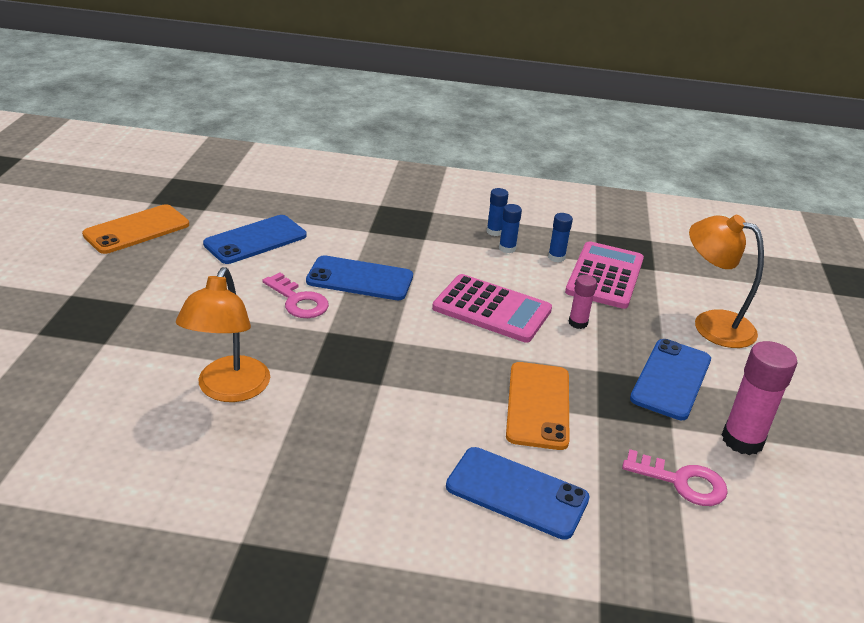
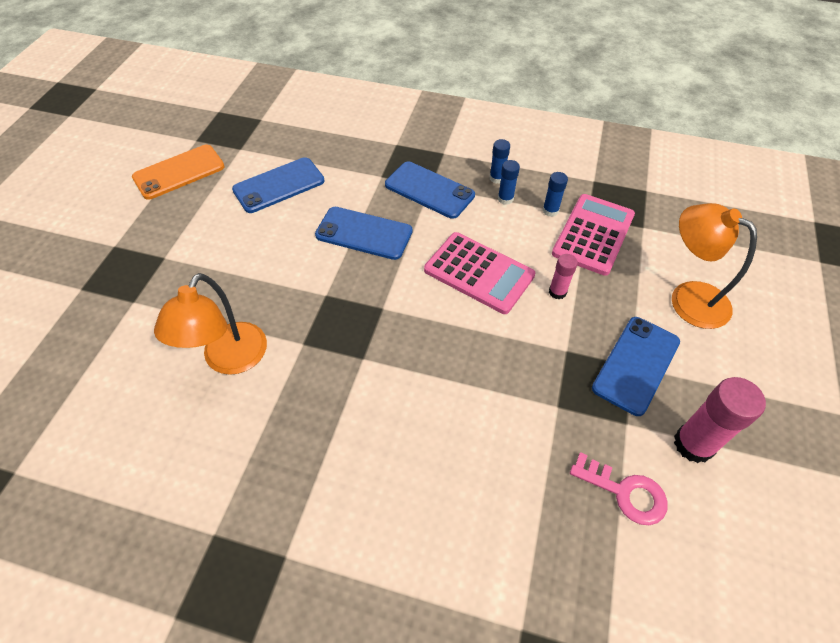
camera: 10 degrees right, 20 degrees up
(298, 301) = (305, 258): pink key -> none
(517, 493) = (465, 495): blue phone -> blue phone (429, 190)
(538, 405) = (503, 391): orange phone -> none

